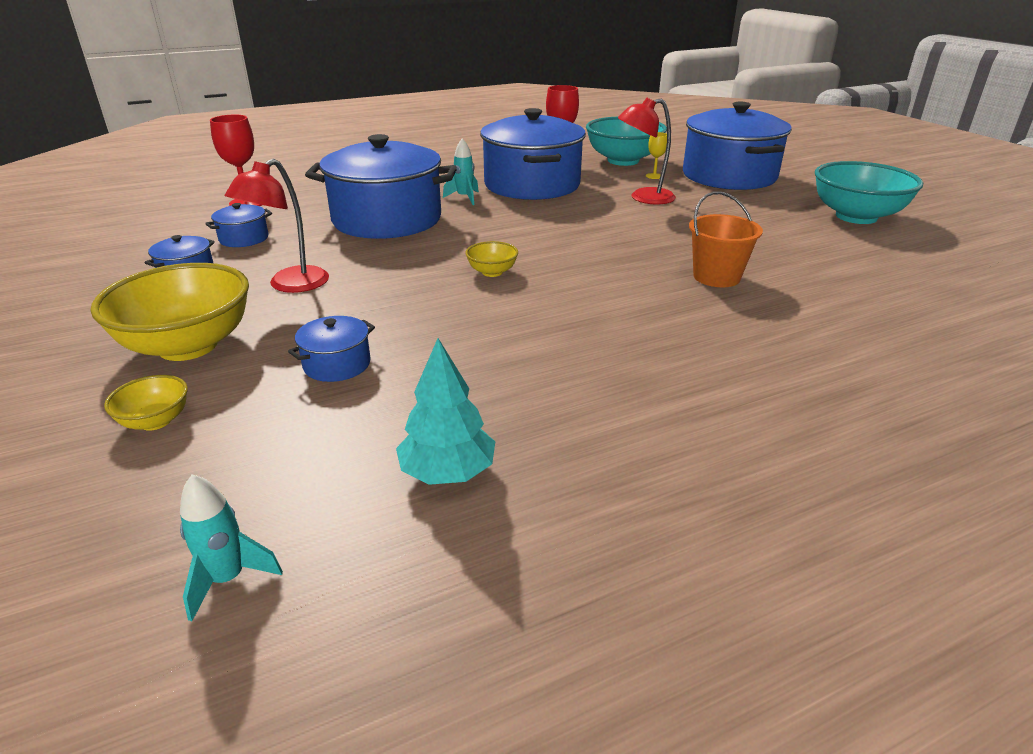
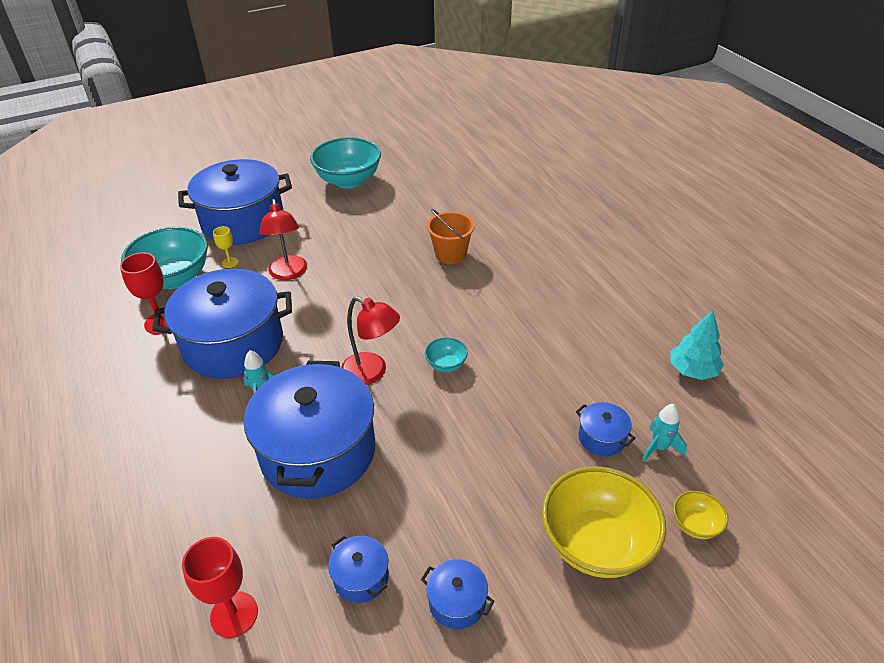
camera: 90 degrees left, 10 degrees up
(228, 579) = (796, 442): turquoise rocket -> turquoise rocket (659, 448)
(290, 285) = (478, 499): red lamp -> red lamp (372, 372)
(492, 272) = (446, 364): yellow bowl -> turquoise bowl

